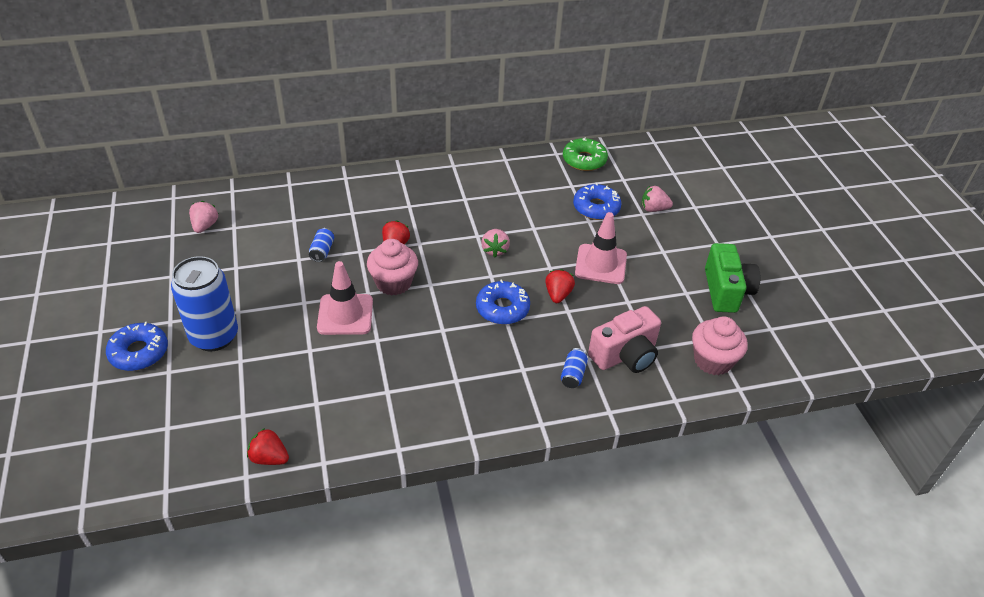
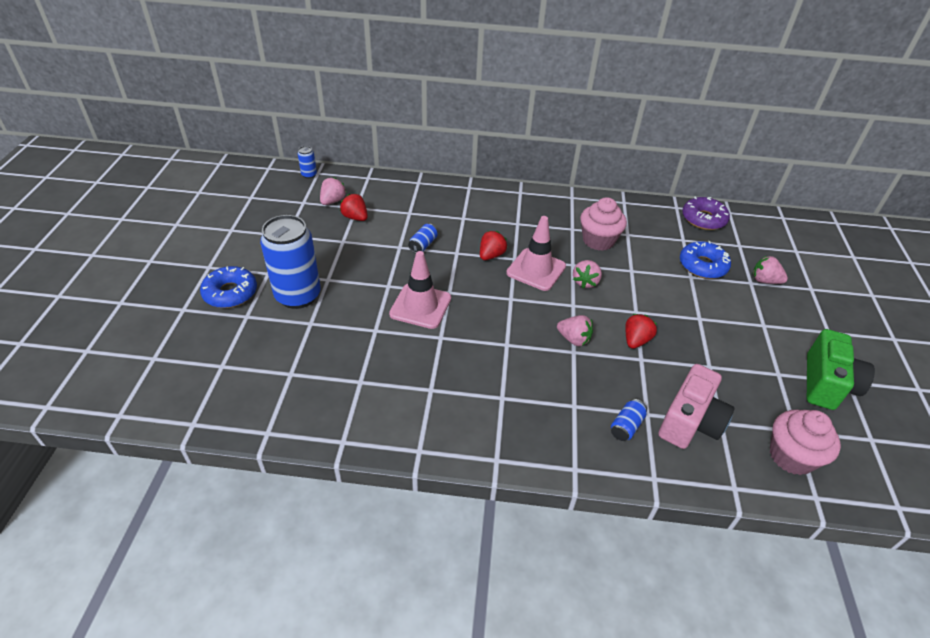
camera: 20 degrees right, 0 degrees up
(164, 202) = (309, 175): none -> blue can
(269, 458) = (296, 421): red strawberry -> red strawberry (355, 217)
(393, 283) = (476, 288): pink cupcake -> pink cupcake (598, 240)
(502, 308) = (574, 339): blue donut -> pink strawberry
(584, 160) = (703, 219): green donut -> purple donut
(600, 264) = (691, 321): pink traffic cone -> pink traffic cone (536, 270)
(625, 355) = (690, 422): pink camera -> pink camera turned 45 degrees counterclockwise

